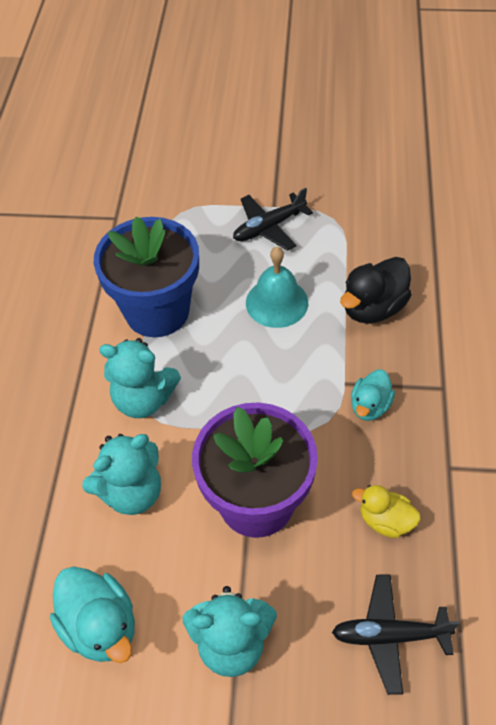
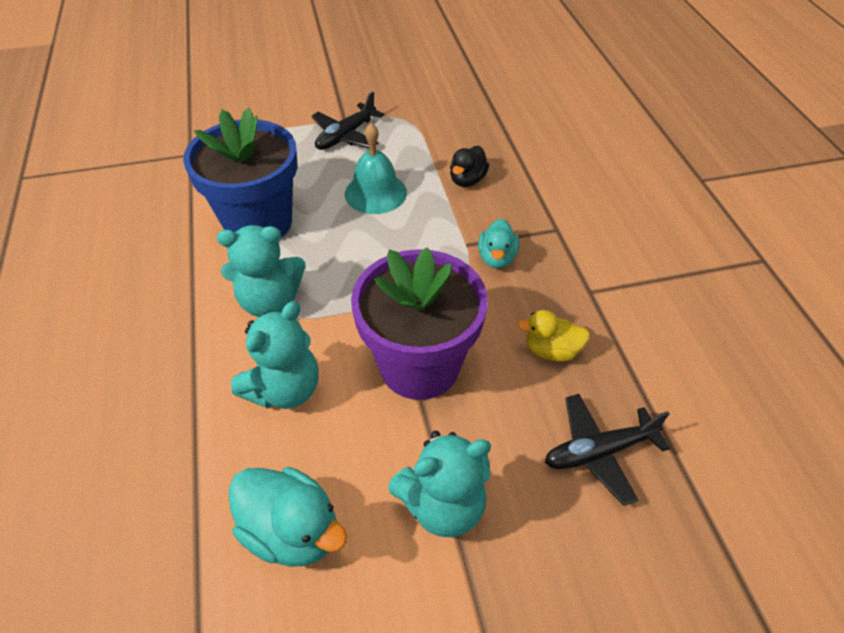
camera: 20 degrees left, 5 degrees down
(373, 308) = (467, 180): black duck -> black duck, size x0.63

